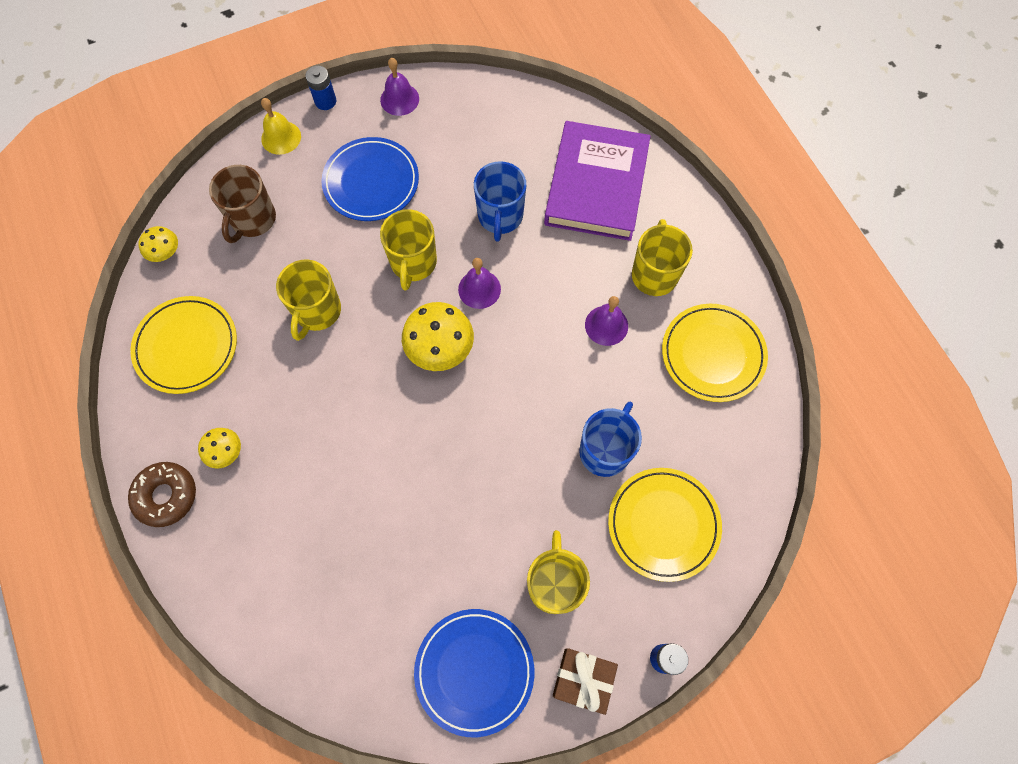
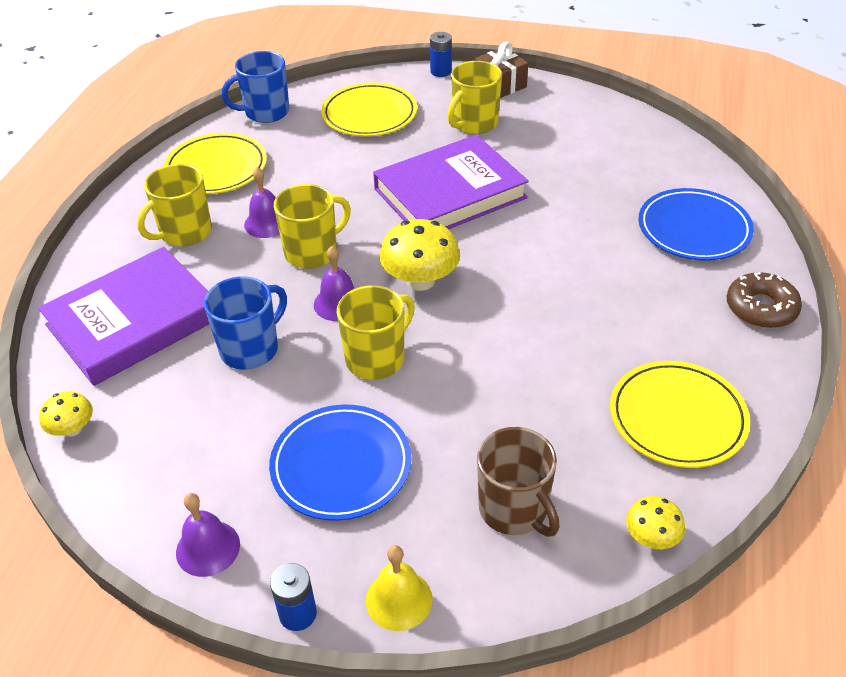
camera: 140 degrees left, 25 degrees down
(226, 452) = (683, 310): yellow mushroom -> yellow mushroom (72, 429)
(253, 220) = (514, 510): brown mug -> brown mug turned 90 degrees clockwise
(317, 311) = (511, 372): yellow mug -> yellow mug (312, 252)
(474, 671) = (568, 115): blue plate -> blue plate (694, 229)
(496, 462) = (450, 193): none -> purple book
(605, 450) = (362, 161): blue mug -> blue mug (265, 112)

